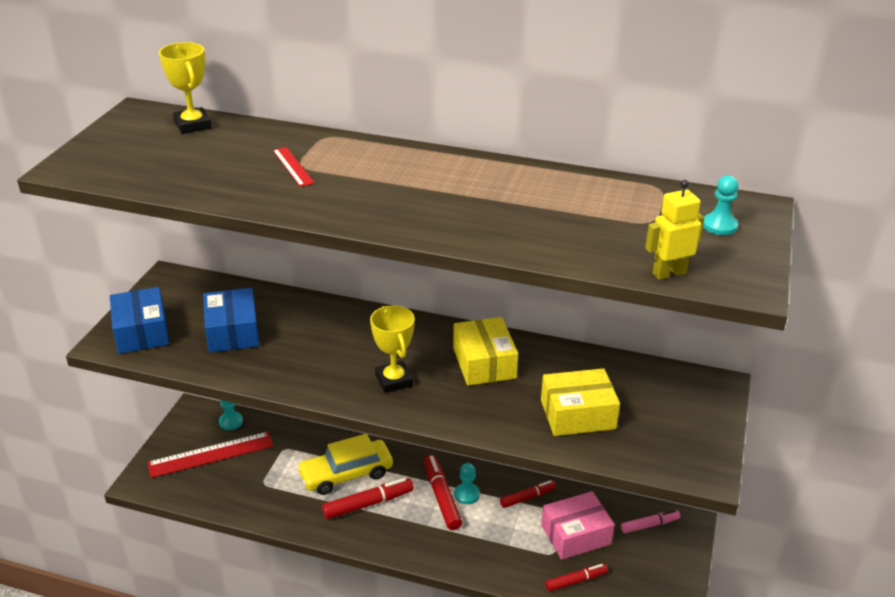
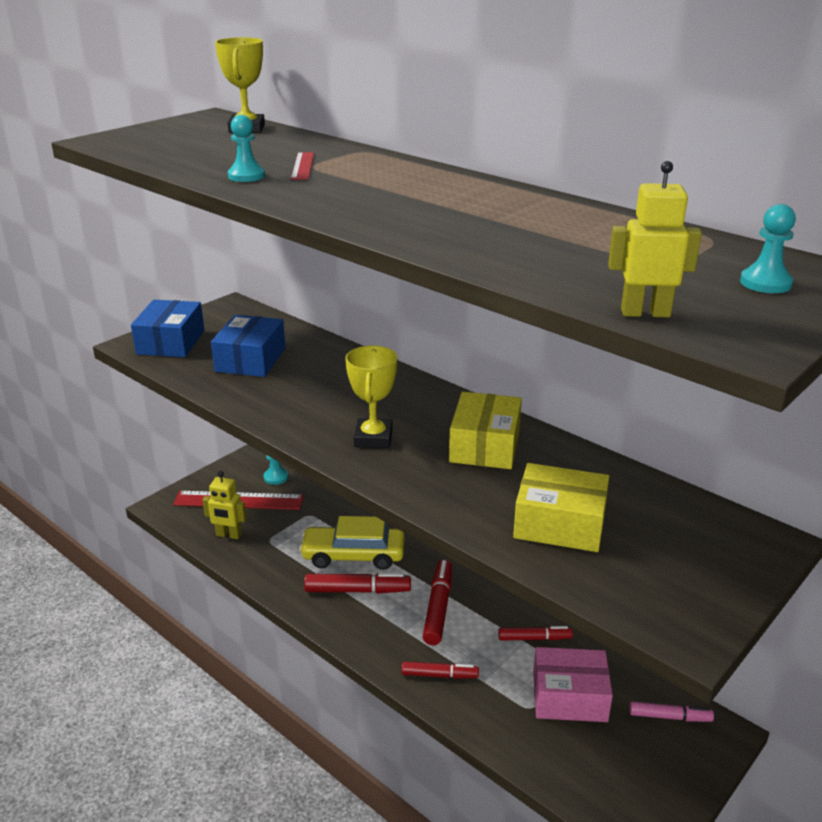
camera: 25 degrees right, 5 degrees down
(223, 490) = (228, 535): none -> yellow robot
(467, 494) = (467, 614): turquoise pawn -> turquoise pawn (246, 176)
(575, 581) = (540, 748): red marker -> red marker (439, 675)

